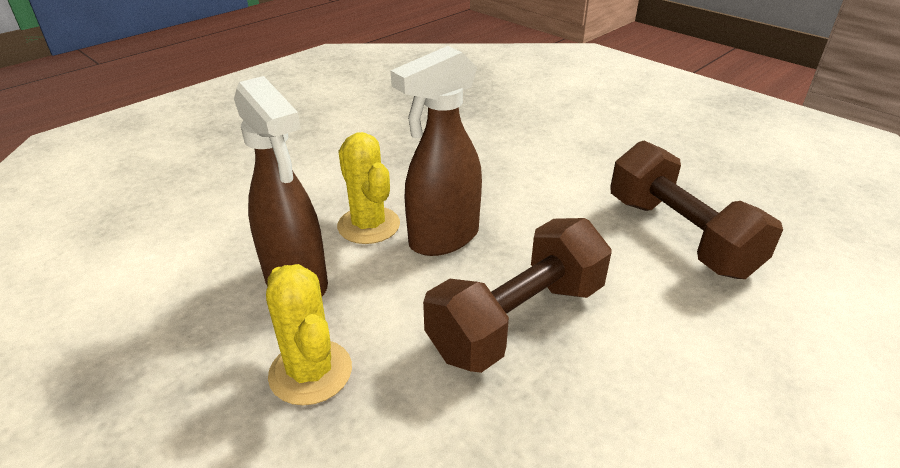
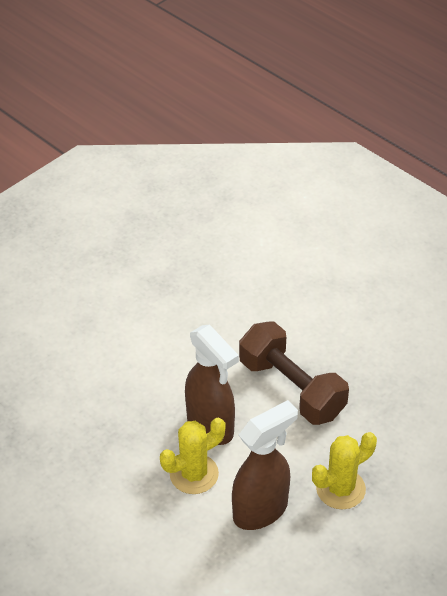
camera: 90 degrees left, 10 degrees up
(680, 236) = (207, 296): brown dumbbell -> none

